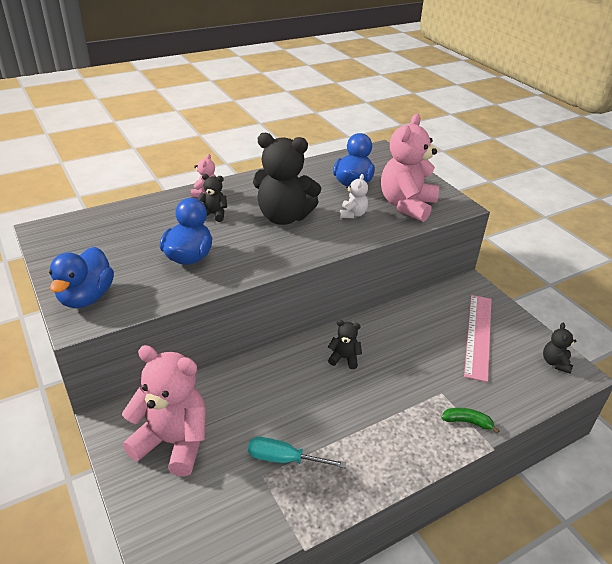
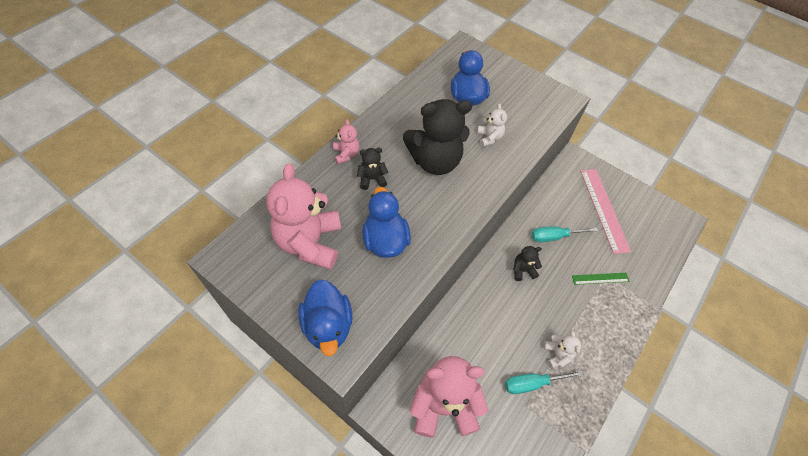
camera: 25 degrees left, 20 degrees up
(332, 443) = (557, 354): none -> white teddy bear
(401, 341) = (554, 237): none -> turquoise screwdriver
(407, 205) = (525, 112): pink teddy bear -> pink teddy bear (310, 242)
(432, 393) = (600, 278): none -> green ruler
(467, 422) = (635, 295): green banana -> none
(555, 363) = (665, 216): black teddy bear -> none

